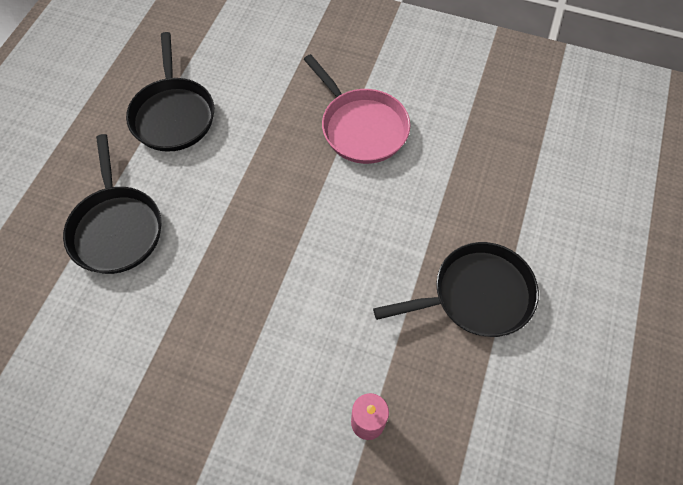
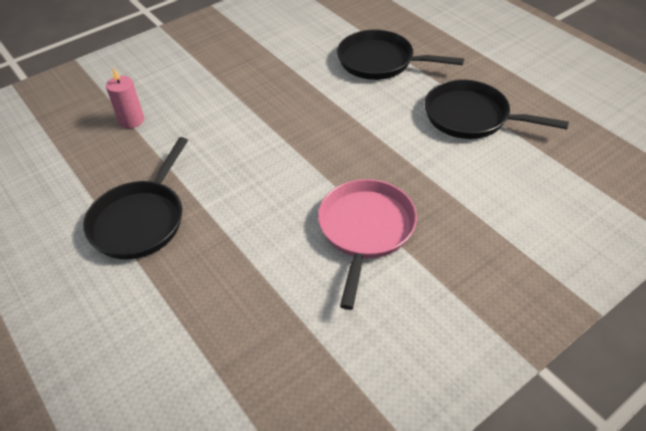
camera: 125 degrees right, 15 degrees down
(361, 127) = (365, 230): pink pan -> pink pan turned 105 degrees clockwise

